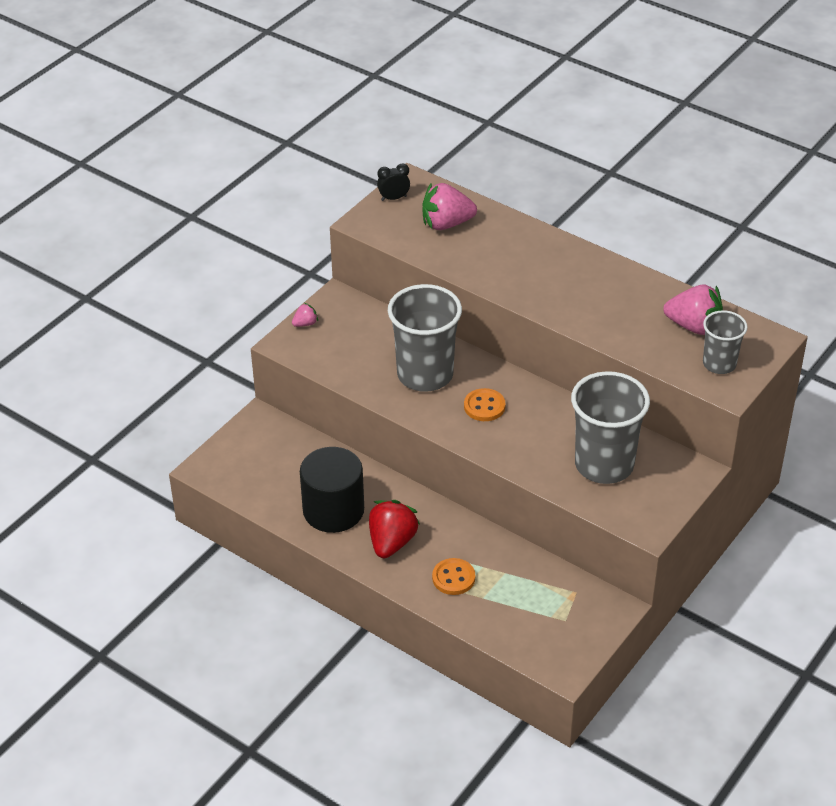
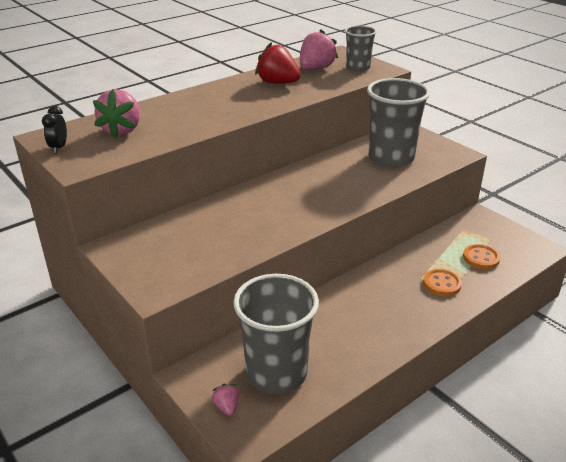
camera: 75 degrees left, 10 degrees down
(305, 324) = (133, 273): pink strawberry -> pink strawberry (227, 407)
(333, 510) = (342, 342): black cylinder -> none
(391, 542) = (393, 311): red strawberry -> red strawberry (277, 83)
(425, 374) = (252, 215): grey cup -> grey cup (276, 373)
(484, 406) = (307, 194): orange button -> orange button (481, 258)

